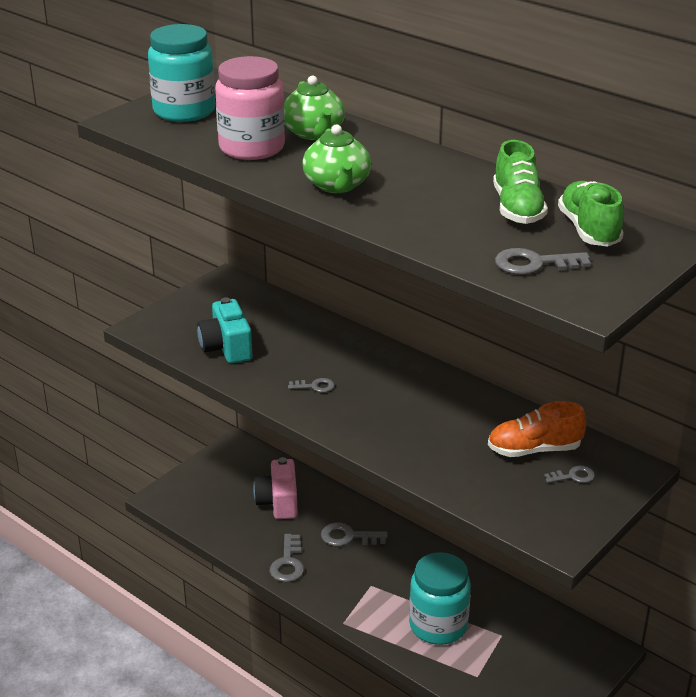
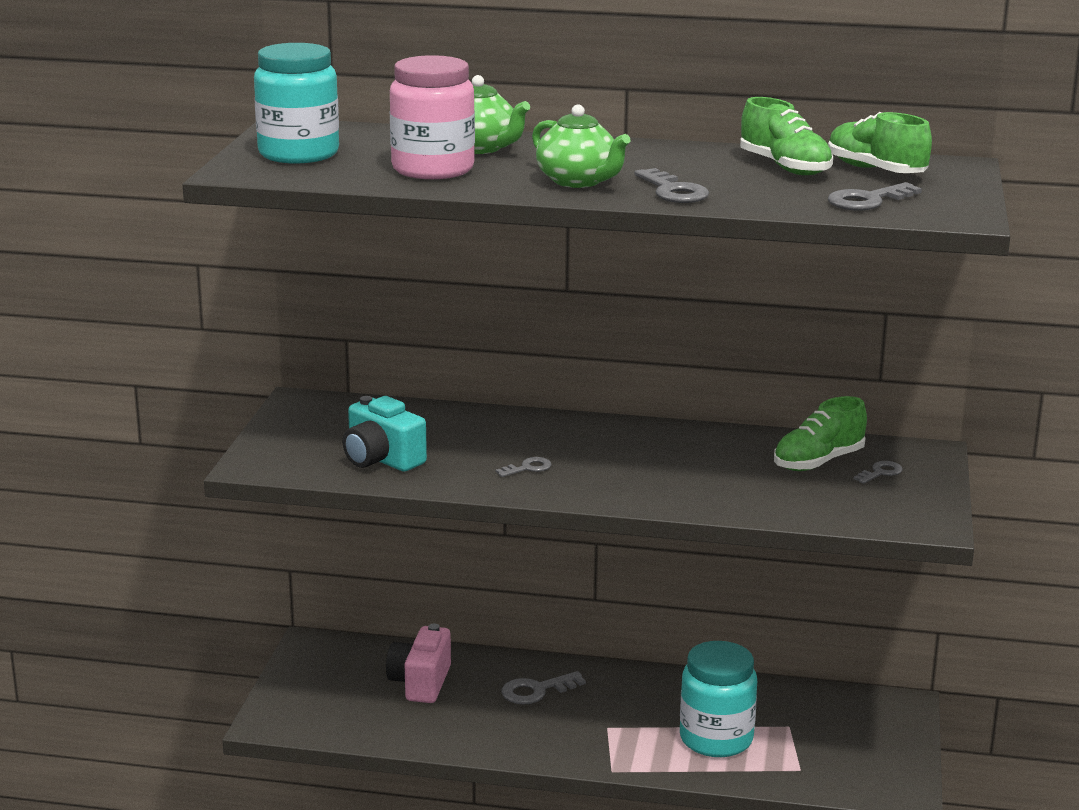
camera: 30 degrees left, 10 degrees down
(278, 502) = (420, 683): pink camera -> pink camera turned 45 degrees clockwise
(288, 563) = (492, 737): grey key -> grey key (673, 191)
(534, 449) = (818, 462): orange shoe -> green shoe

